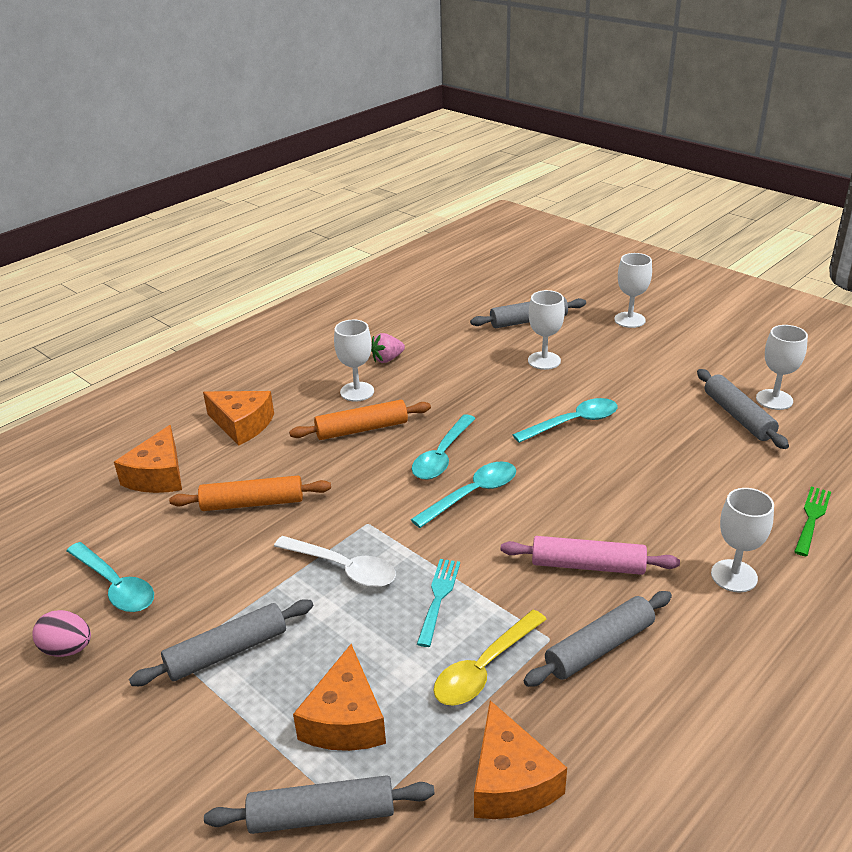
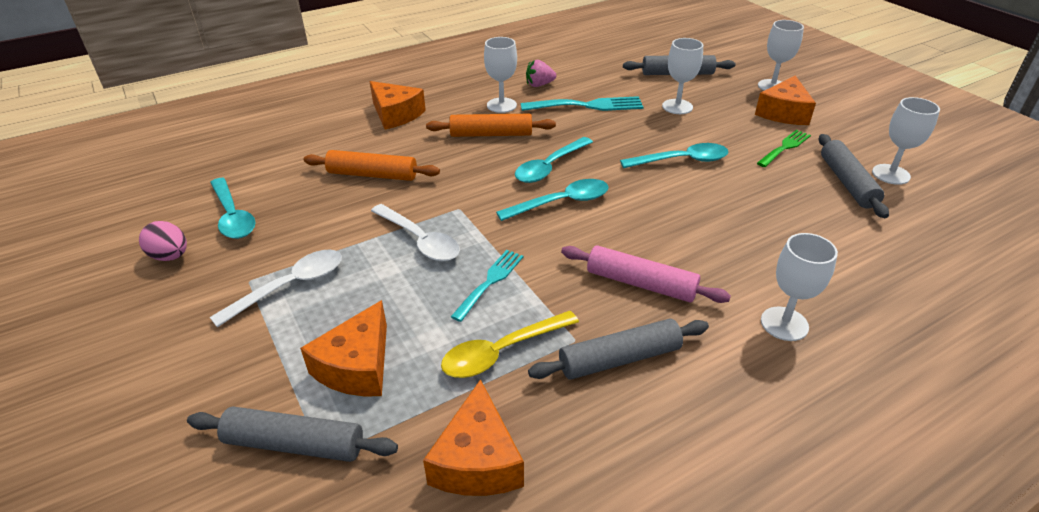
camera: 15 degrees right, 5 degrees up
(158, 475) = (311, 140): orange cheese -> orange cheese (784, 113)
(227, 652) = (290, 286): grey rolling pin -> white spoon
(450, 376) = (587, 106): none -> turquoise fork
(812, 518) = (889, 287): green fork -> green fork (785, 147)

